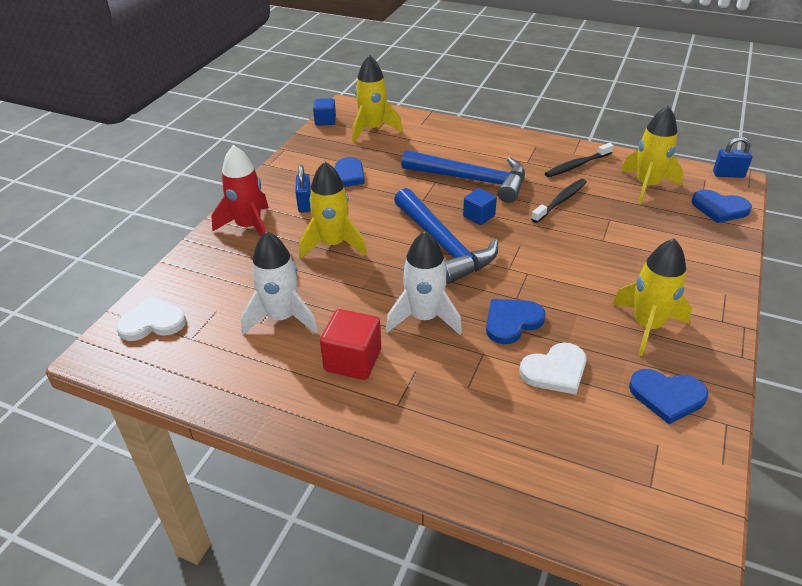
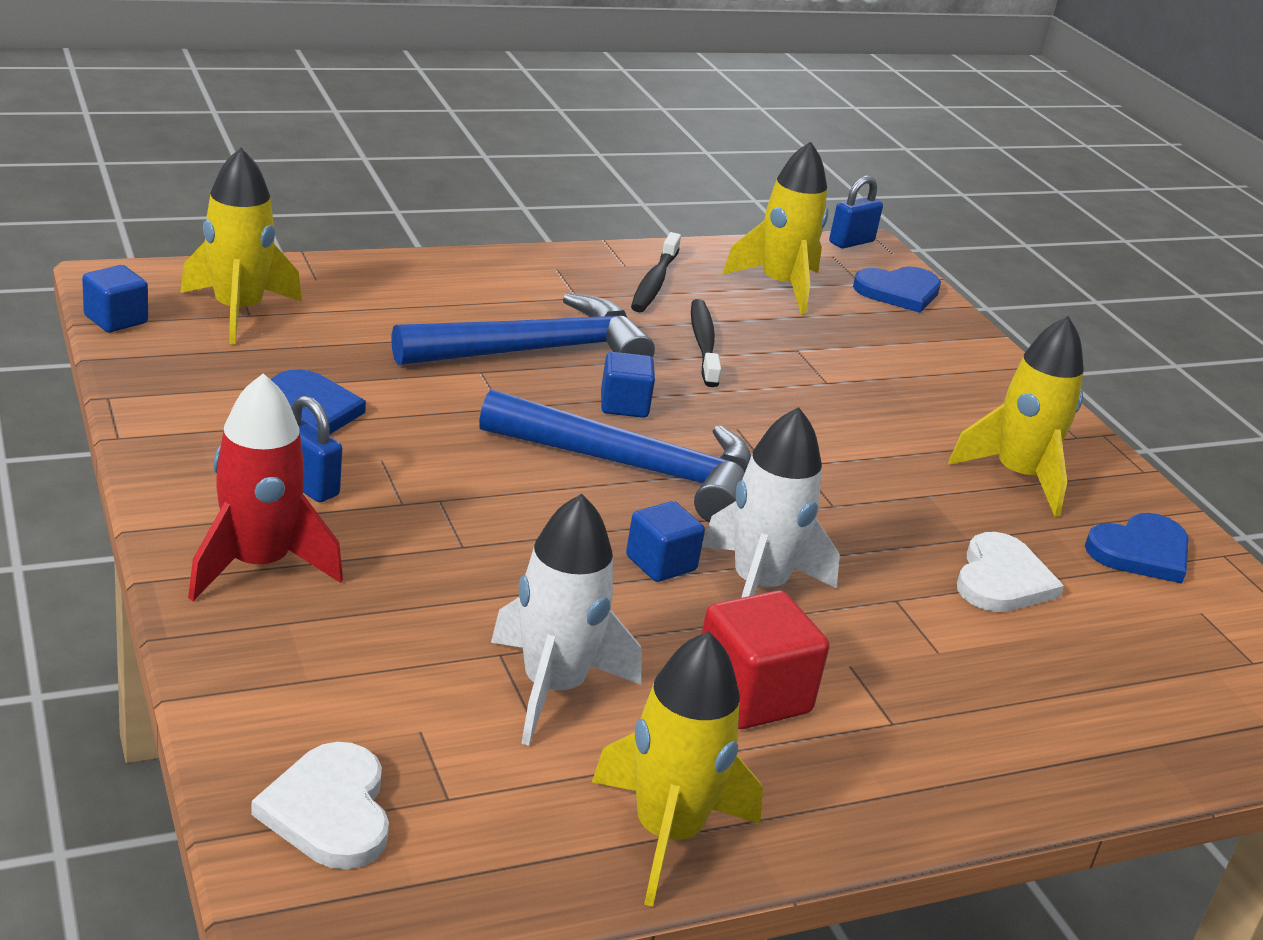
camera: 50 degrees left, 10 degrees down
(152, 322) = (329, 810): white heart -> white heart turned 45 degrees counterclockwise
(333, 244) = (461, 535): yellow rocket -> yellow rocket (667, 834)
(395, 289) = (661, 563): none -> blue cube
(512, 322) = (872, 540): blue heart -> none

